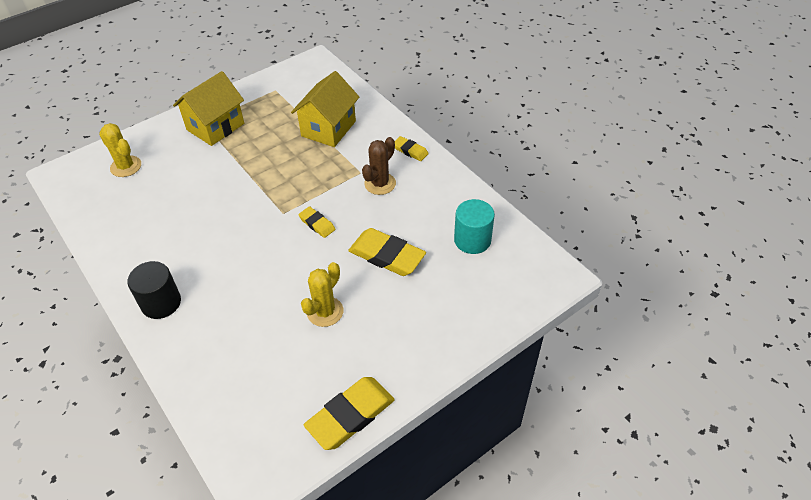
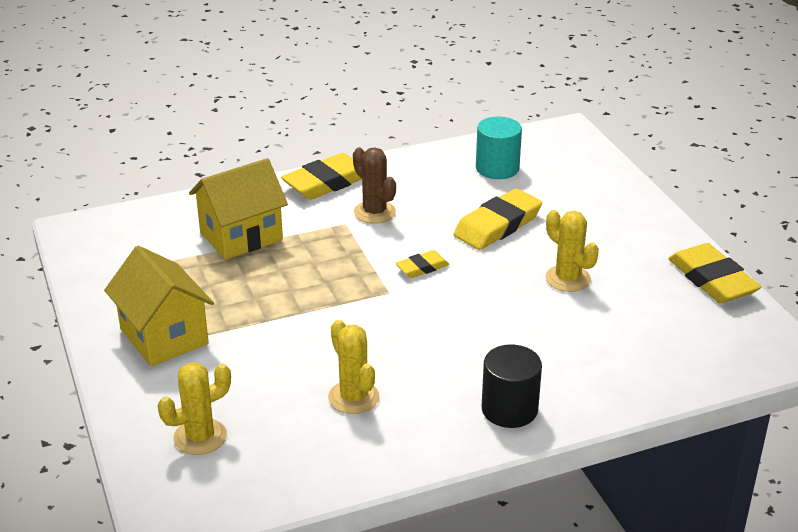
camera: 75 degrees left, 15 degrees down
(166, 222) = (353, 397): none -> yellow cactus
(328, 128) = (241, 236): yellow house -> yellow house turned 75 degrees counterclockwise
(410, 151) = (327, 182): yellow eraser -> yellow eraser, size x1.87

